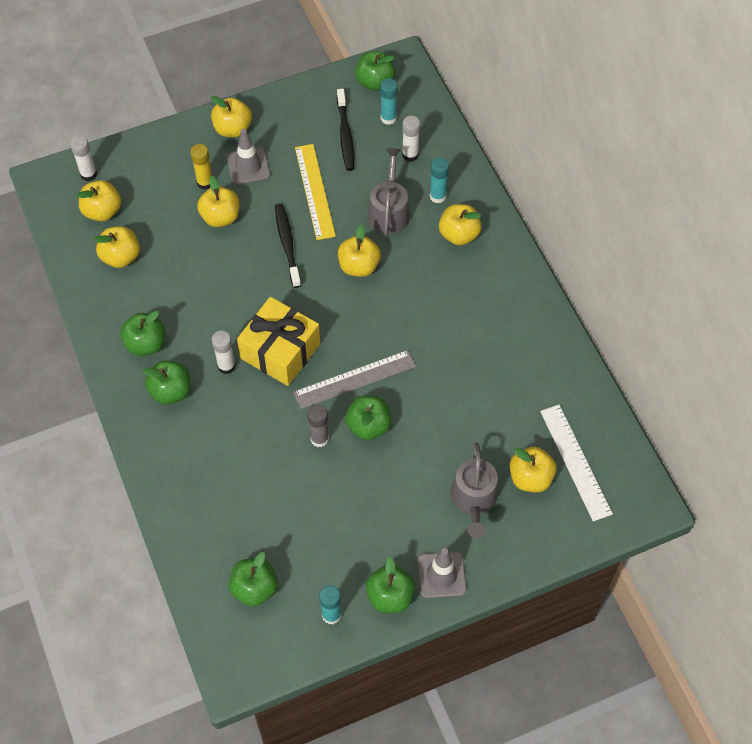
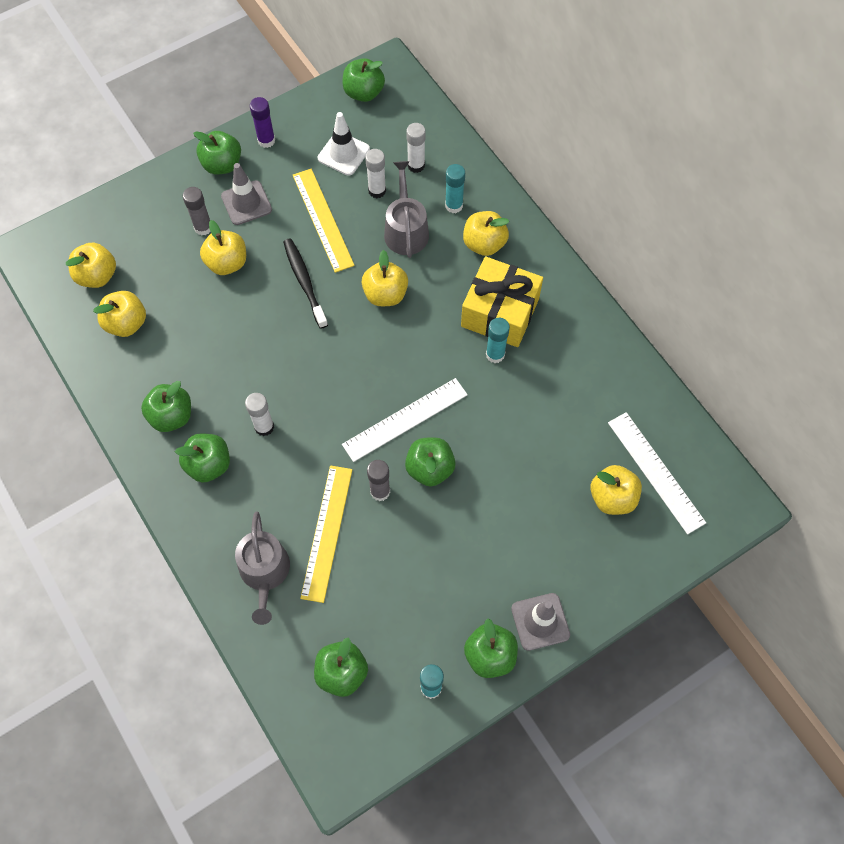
camera: 10 degrees left, 5 degrees up
(88, 174) = (74, 237): white glue stick -> white glue stick (377, 191)
(205, 183) = (203, 227): yellow glue stick -> grey glue stick
(233, 129) = (222, 164): yellow apple -> green apple
(264, 466) = (327, 532): none -> yellow ruler
(277, 113) = (266, 140): none -> purple glue stick
(280, 351) = (319, 401): yellow gift -> yellow gift (500, 312)
(345, 135) = (343, 154): black toothbrush -> white traffic cone
(354, 379) = (405, 419): grey ruler -> white ruler
(388, 118) = (385, 129): turquoise glue stick -> turquoise glue stick (495, 354)
(474, 499) = (558, 532): grey watering can -> grey watering can (264, 573)

